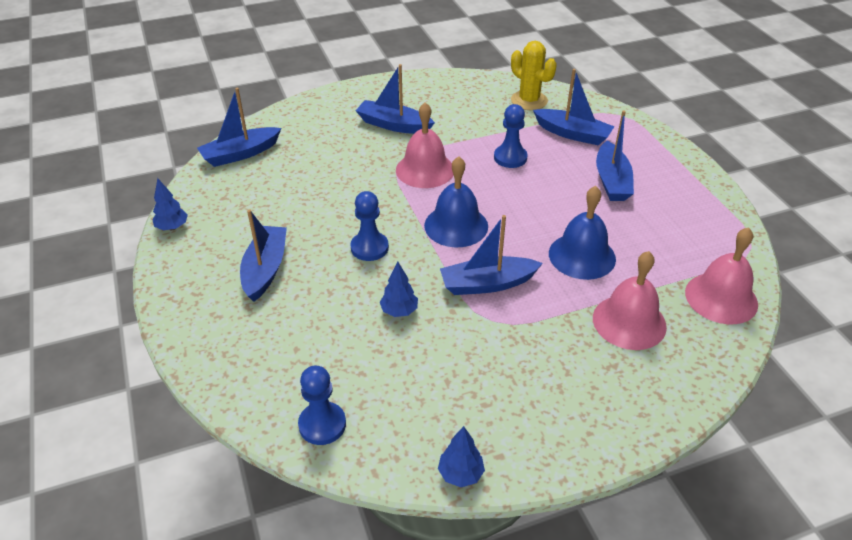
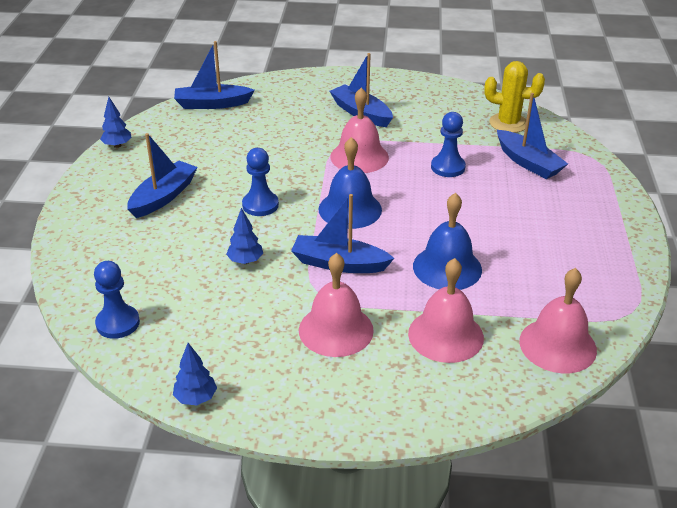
camera: 25 degrees right, 5 degrees down
(529, 100) = (508, 123): yellow cactus -> yellow cactus turned 60 degrees counterclockwise
(534, 352) = (336, 330): none -> pink bell
(612, 181) = (533, 213): blue boat -> none

